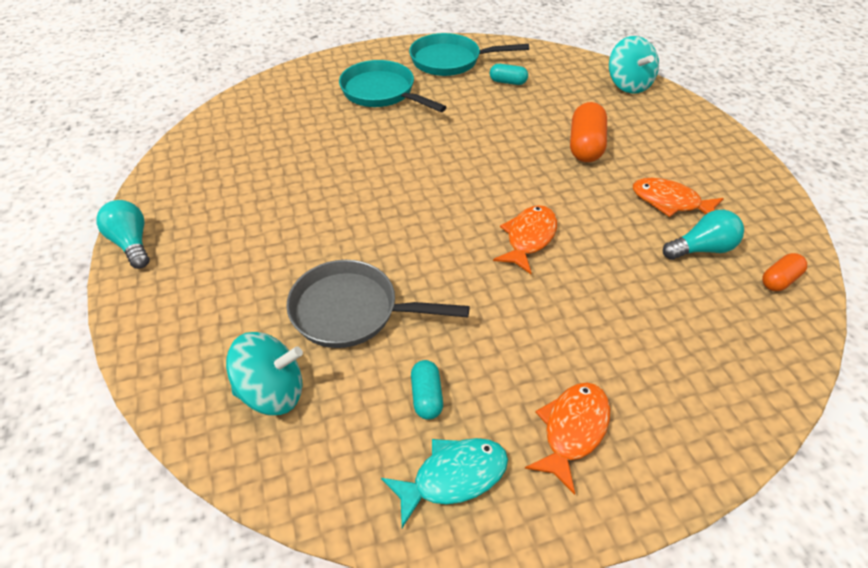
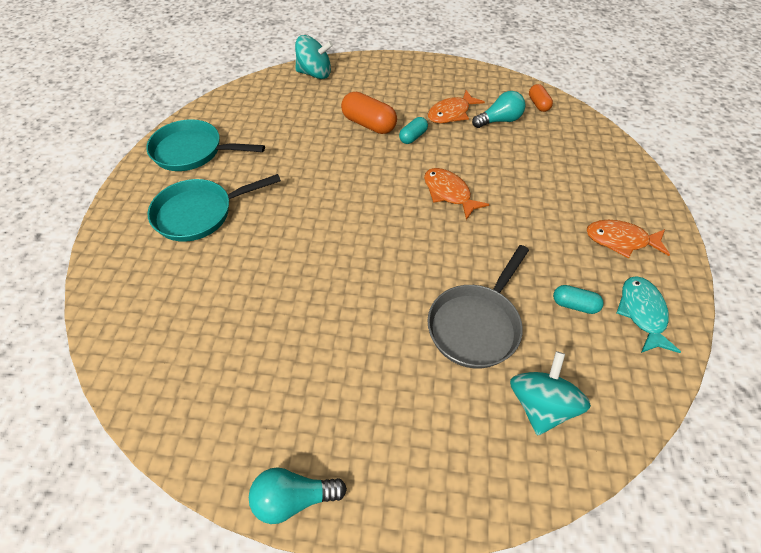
camera: 65 degrees left, 5 degrees up
(450, 61) = (192, 151): turquoise pan -> turquoise pan turned 75 degrees clockwise
(507, 82) = (256, 130): turquoise capsule -> turquoise capsule (413, 137)
(572, 430) = (620, 240): orange fish -> orange fish turned 45 degrees counterclockwise
(701, 249) = (499, 120): turquoise light bulb -> turquoise light bulb turned 60 degrees clockwise

